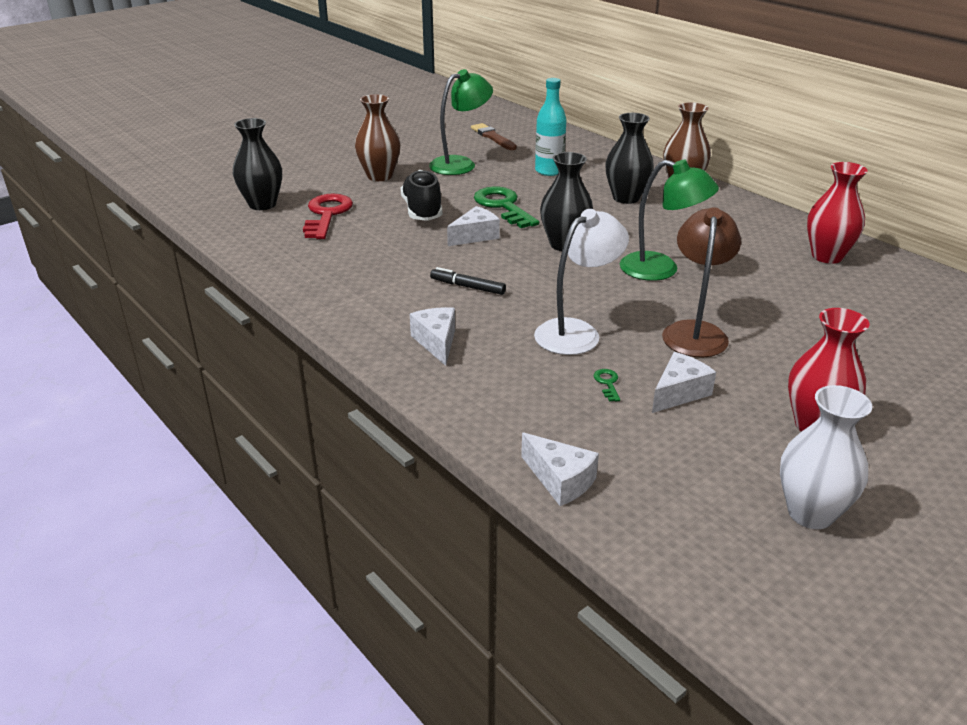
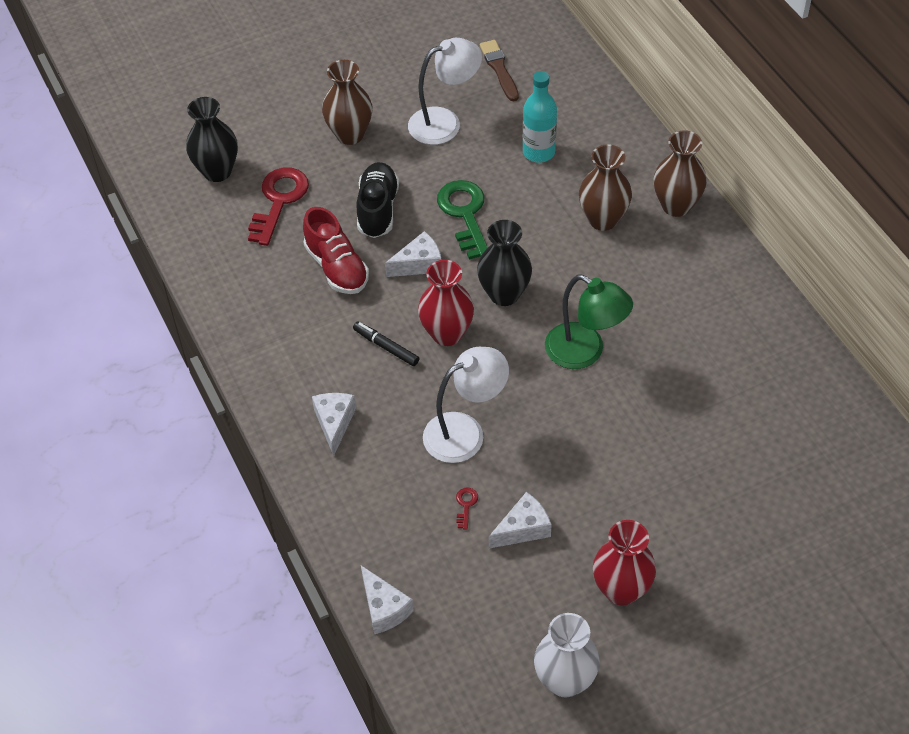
camera: 15 degrees right, 20 degrees up
(397, 245) = (337, 267): none -> red shoe
(460, 164) = (445, 122): green lamp -> white lamp
(607, 383) = (466, 505): green key -> red key
(626, 198) = (603, 219): black vase -> brown vase
(695, 331) = (575, 451): brown lamp -> none
(827, 256) = (767, 359): red vase -> red vase (447, 333)

